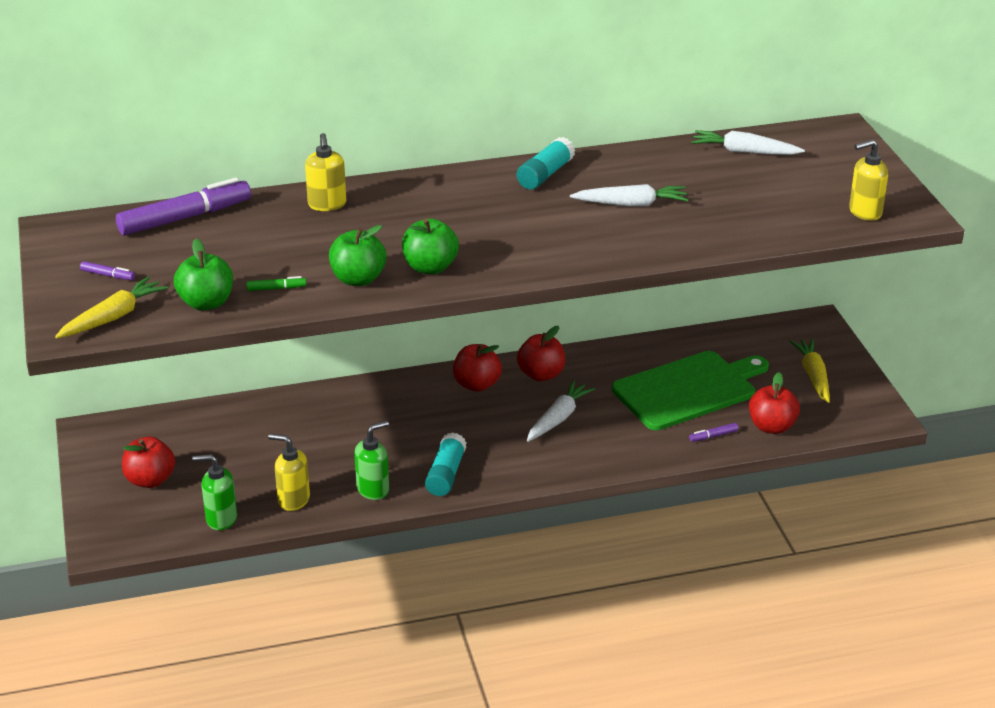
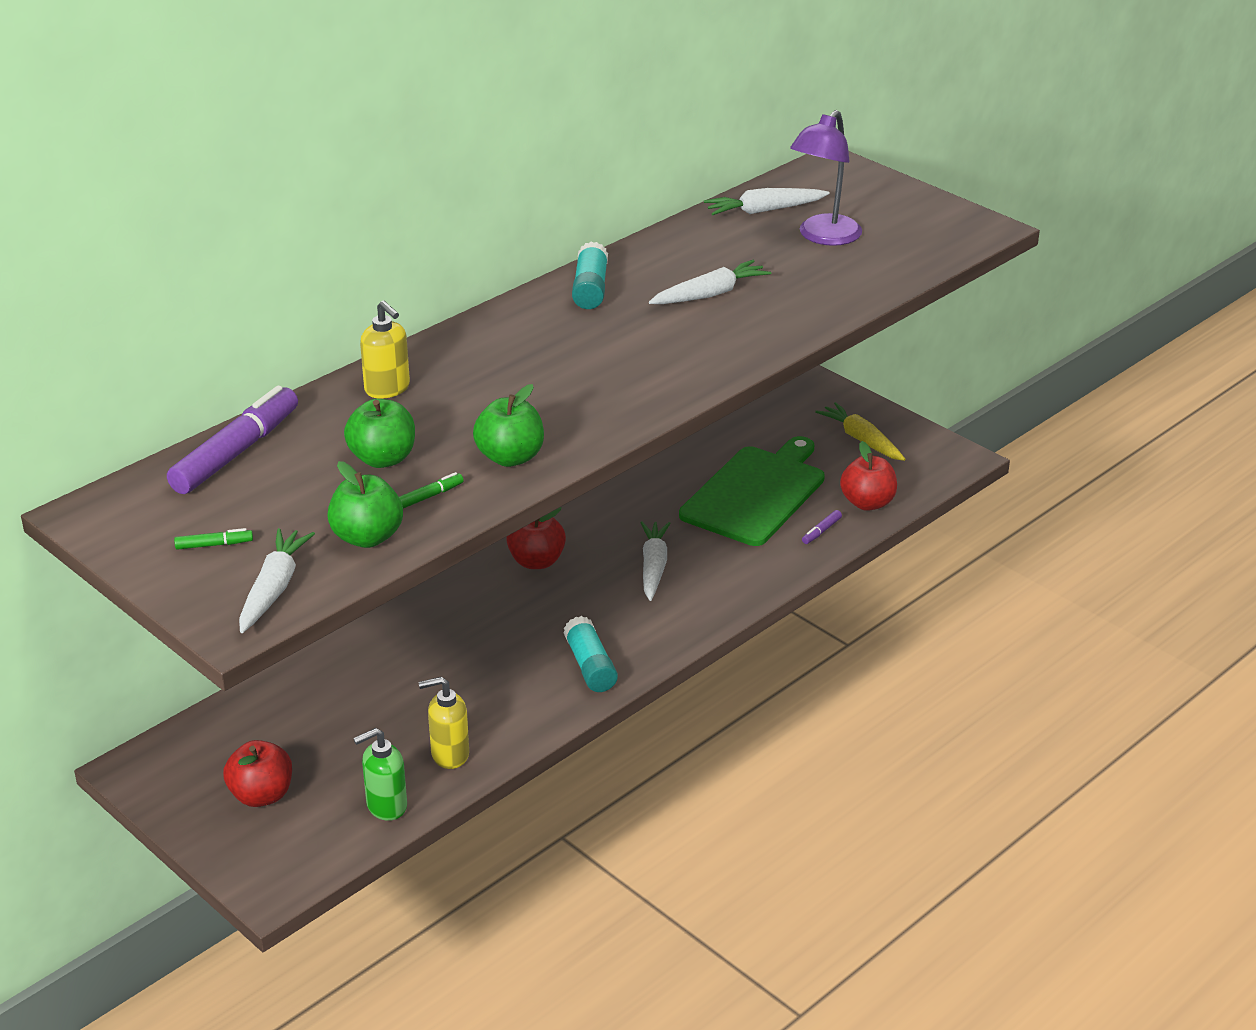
camera: 30 degrees left, 0 degrees up
(108, 275) = (214, 545): purple marker -> green marker
(113, 317) = (274, 589): yellow carrot -> white carrot
(373, 489) = (527, 711): green soap dispenser -> none
(430, 267) = (574, 421): green apple -> green apple (383, 459)
(541, 374) = (594, 528): red apple -> none
(770, 185) = (823, 237): none -> purple lamp
(864, 212) = (937, 238): yellow soap dispenser -> none

